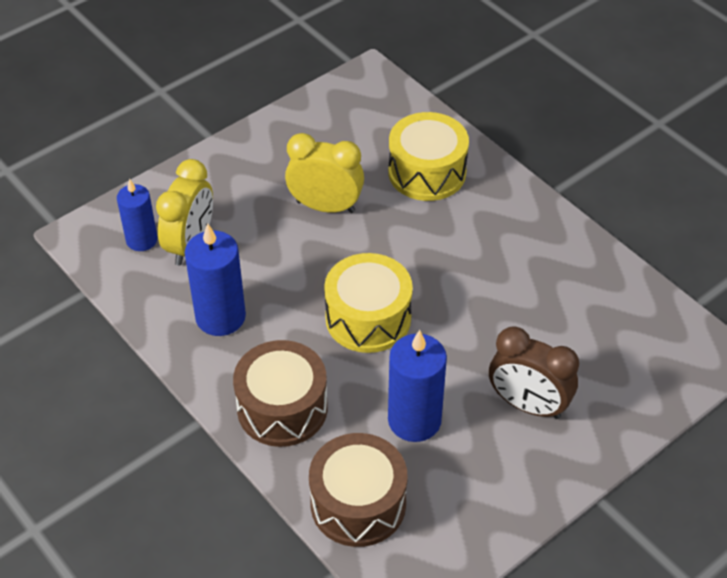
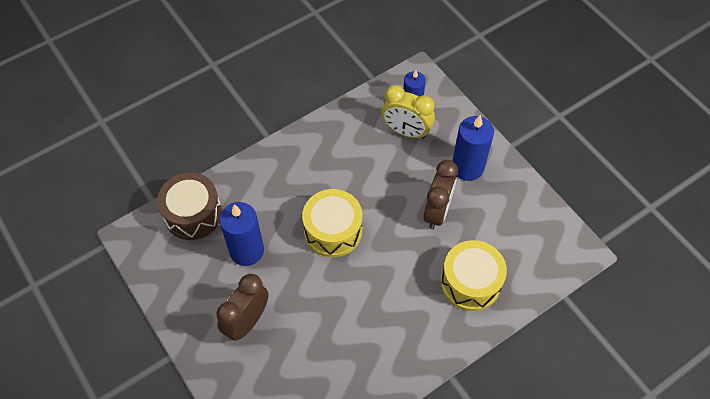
camera: 95 degrees right, 10 degrees up
(220, 317) = (343, 147): blue candle -> blue candle (467, 167)
(282, 408) = (268, 178): brown drum -> none
(325, 206) = (437, 212): yellow clock -> brown clock

